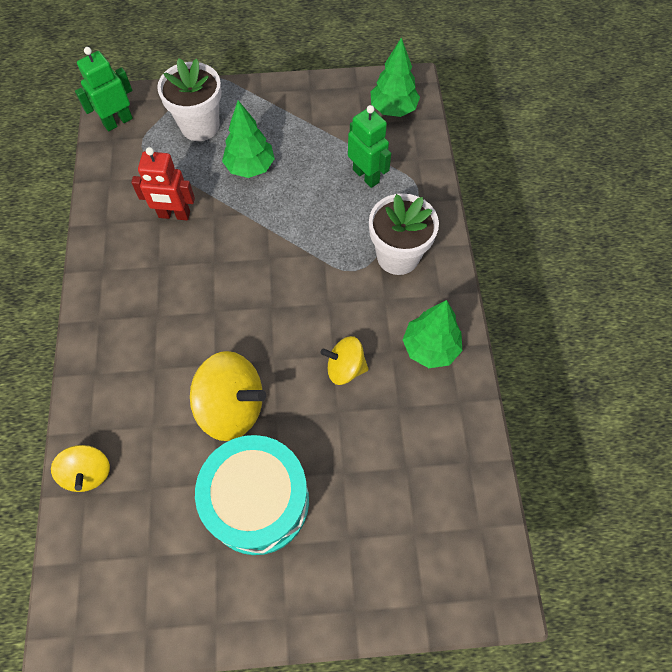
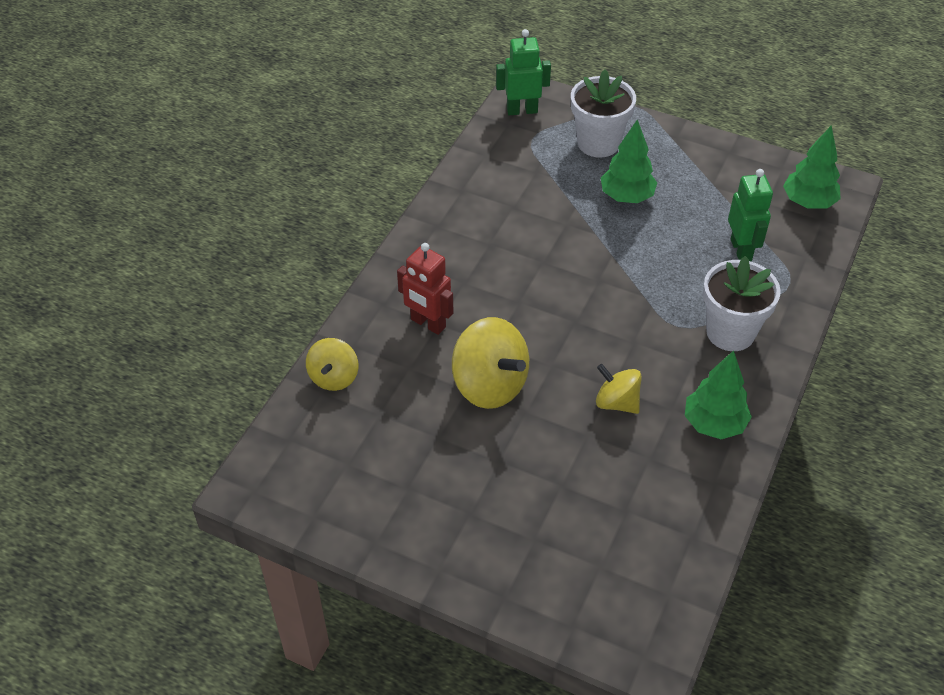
camera: 30 degrees right, 15 degrees down
(174, 215) = (529, 208): red robot -> red robot (427, 324)
(258, 501) = (468, 470): turquoise drum -> none

